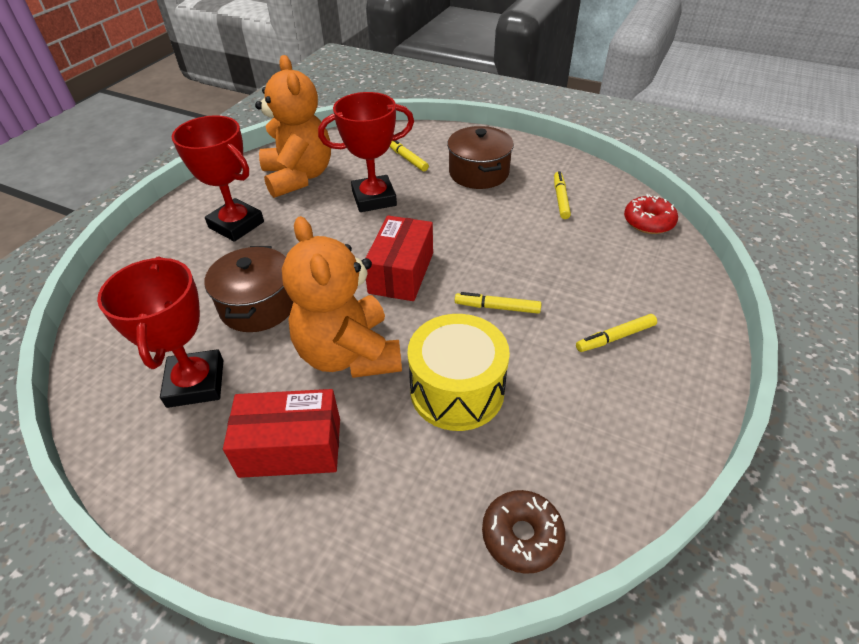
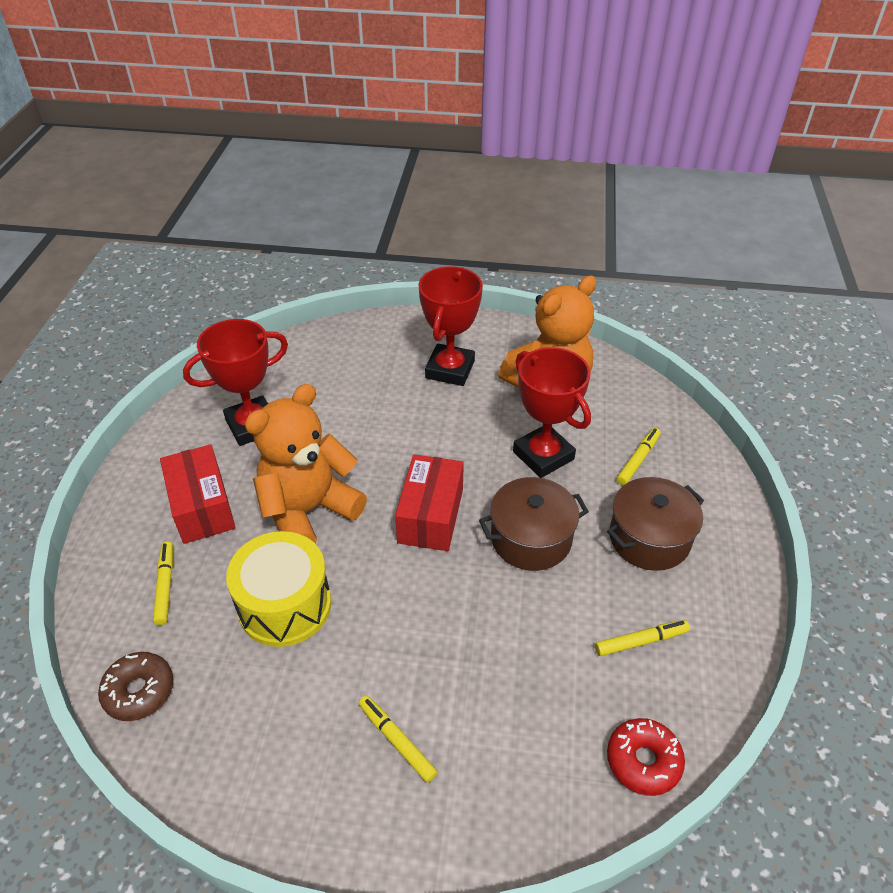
camera: 70 degrees right, 0 degrees up
(258, 305) = (348, 427): brown pot -> brown pot (531, 538)
(401, 273) = (430, 516): red box -> red box turned 75 degrees counterclockwise
(497, 307) = (407, 614): yellow marker -> yellow marker (165, 586)

